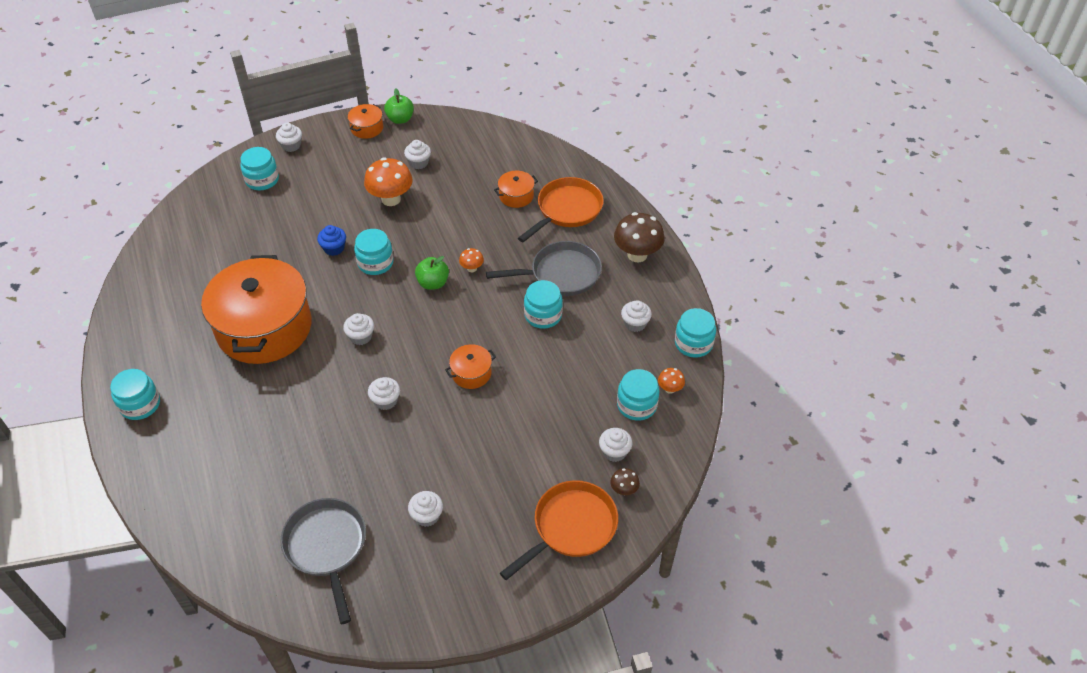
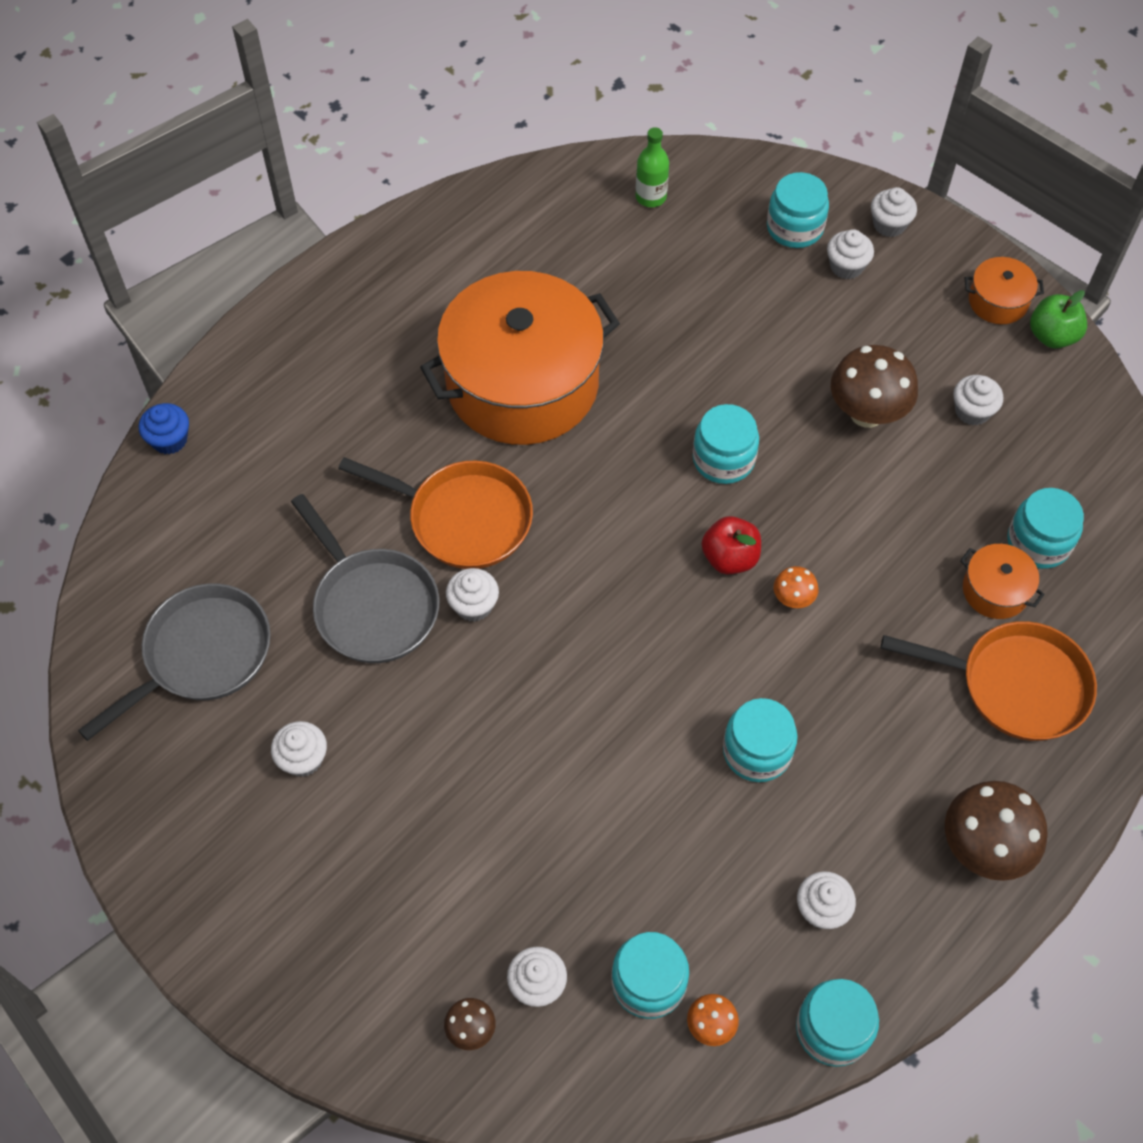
camera: 65 degrees right, 10 degrees up
(140, 404) = (324, 316): turquoise jar -> turquoise jar (1038, 542)
(191, 227) = (651, 197): none -> green bottle
(334, 248) = (718, 390): blue cupcake -> blue cupcake (169, 440)
(361, 336) = (572, 513): white cupcake -> white cupcake (846, 266)
(391, 199) = (866, 413): orange mushroom -> brown mushroom
(433, 283) = (729, 558): green apple -> red apple
(471, 373) = (583, 698): orange pot -> none
(560, 274) = (862, 740): grey pan -> grey pan (372, 605)
(570, 527) = (368, 974): orange pan -> orange pan (463, 518)

